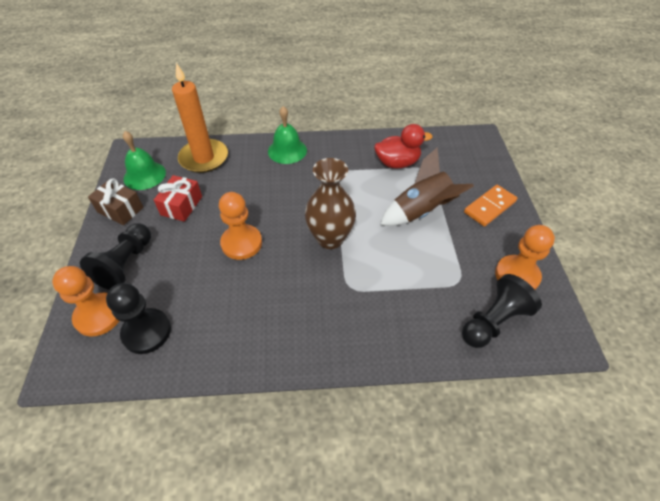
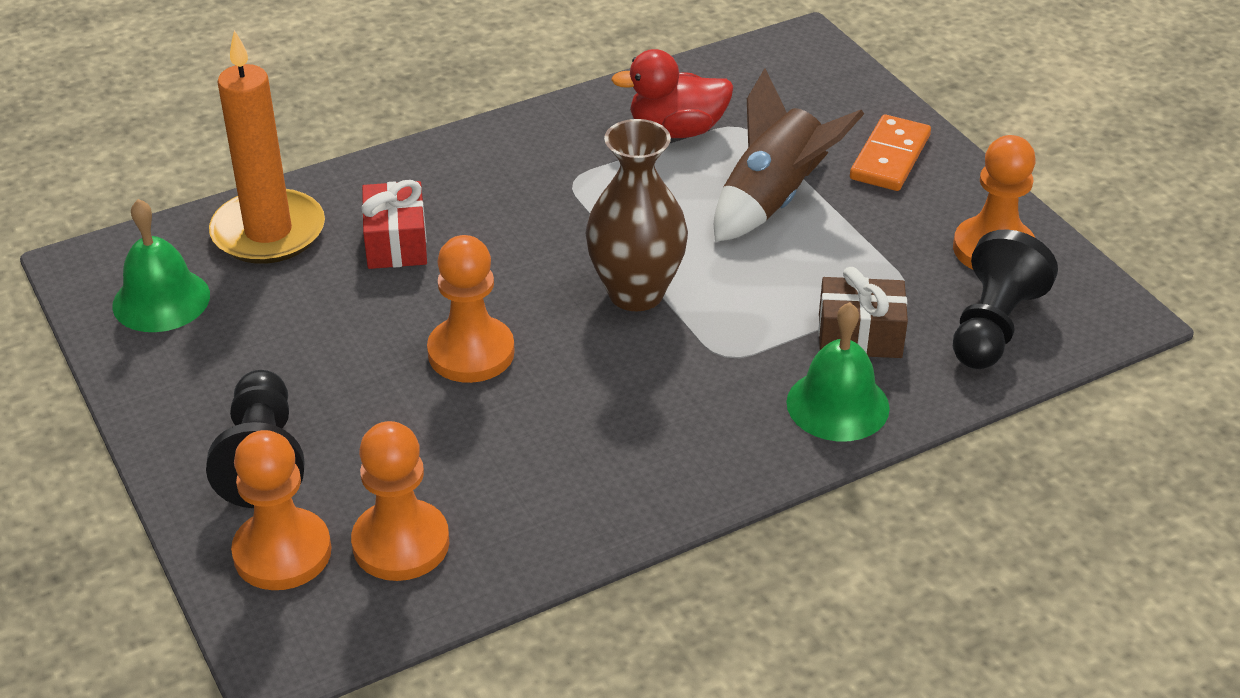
camera: 25 degrees left, 10 degrees down
(120, 210) = (164, 375): brown gift -> brown gift (860, 336)
(147, 332) = (401, 543): black pawn -> orange pawn
(181, 206) = (293, 329): red gift -> red gift (396, 243)
(287, 150) = (438, 169): green bell -> green bell (837, 405)
(397, 163) = (676, 130): red duck -> red duck turned 150 degrees counterclockwise

